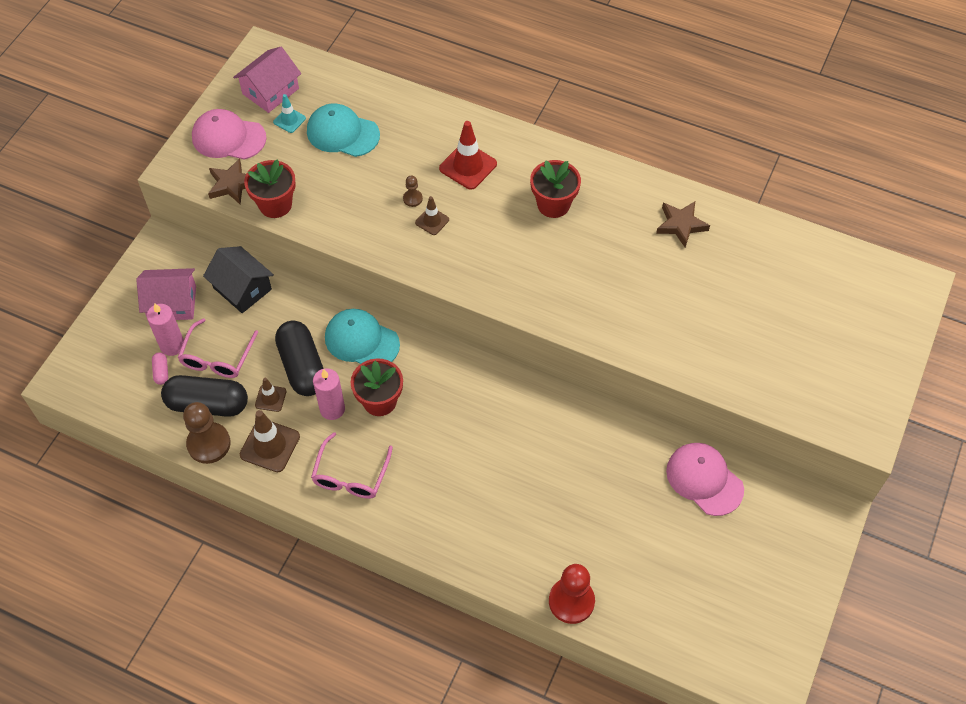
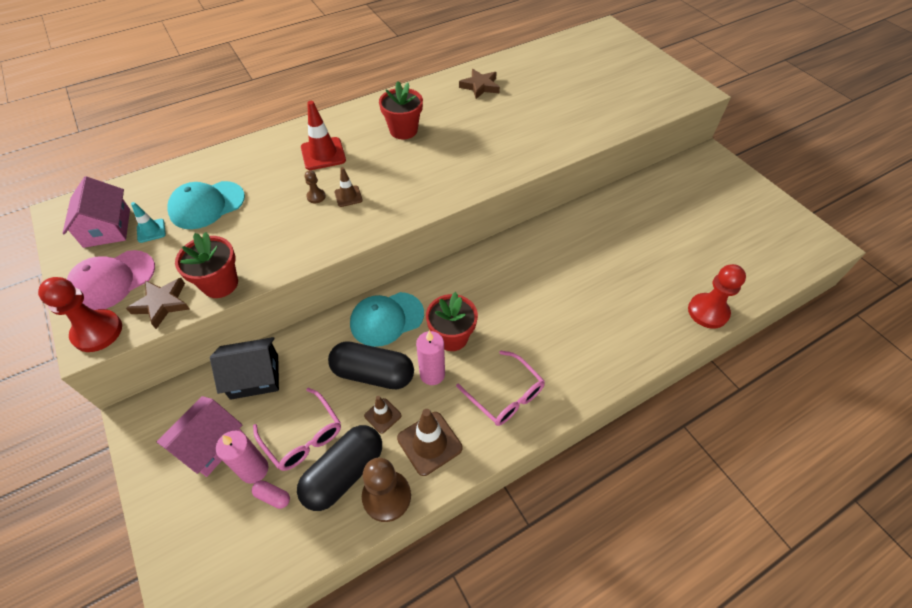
camera: 55 degrees left, 5 degrees down
(183, 167) = (97, 332): none -> red pawn
(704, 479) = (651, 195): pink cap -> none

